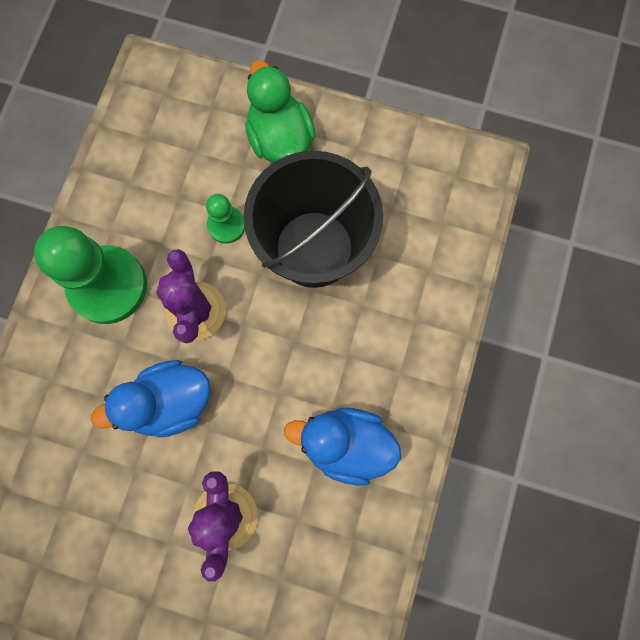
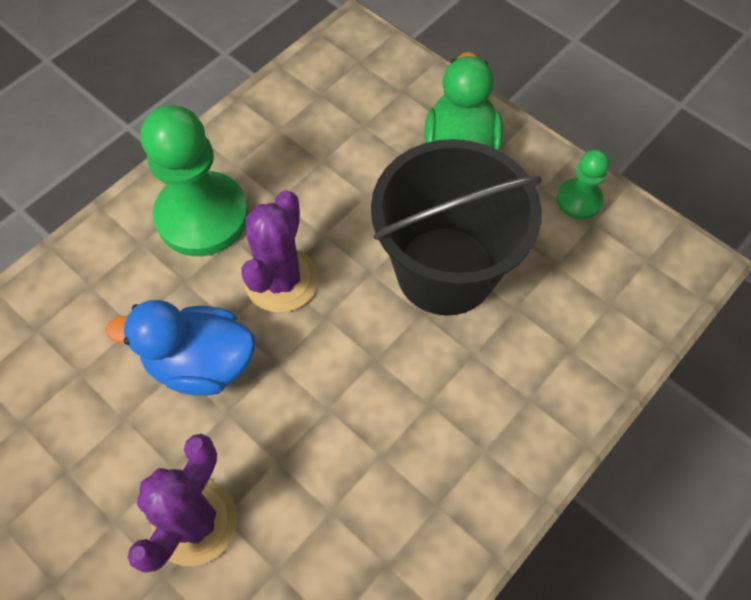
camera: 25 degrees right, 15 degrees down
(226, 225) = (359, 208): green pawn -> green pawn (579, 200)
(345, 444) = (379, 505): blue duck -> none

